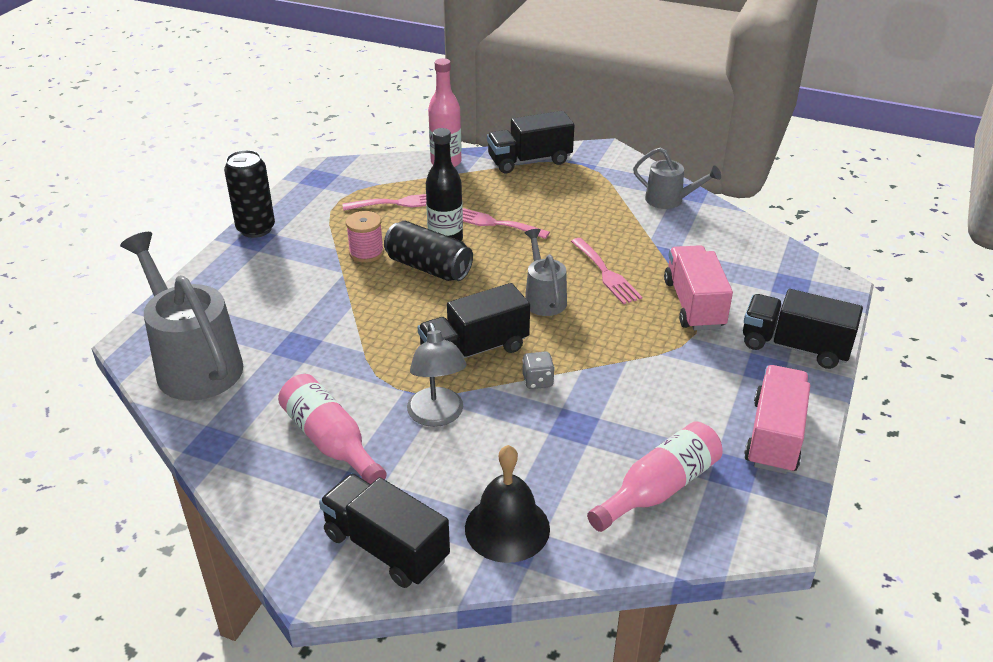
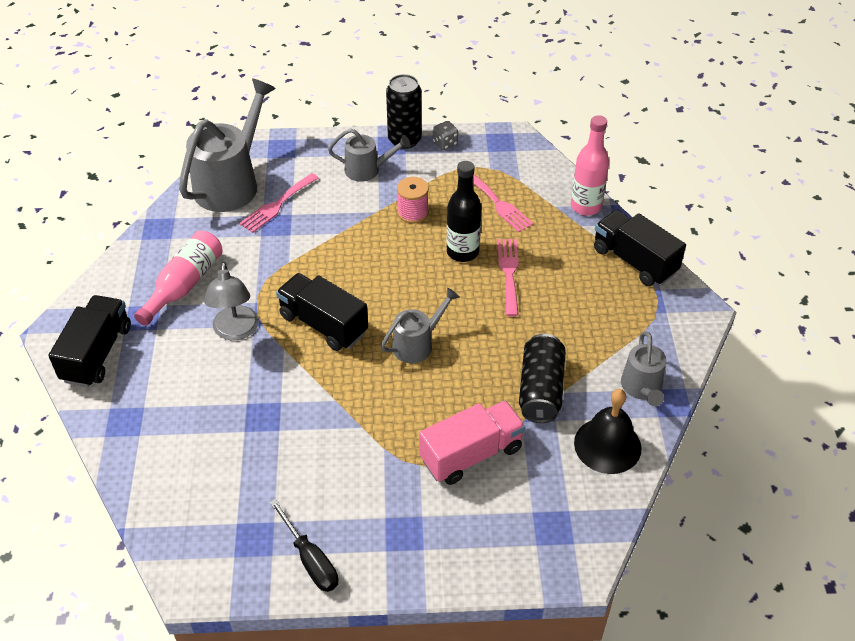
camera: 65 degrees right, 10 degrees up
(276, 263) = (368, 170): none -> grey watering can
(428, 267) = (416, 257): black can -> black can (540, 390)
(437, 416) = (236, 331): grey lamp -> grey lamp turned 60 degrees counterclockwise
(507, 528) = (137, 412): black bell -> black bell (607, 445)
(537, 381) = (305, 376): grey dice -> grey dice (445, 143)
(606, 273) = (480, 375): pink fork -> pink fork (277, 205)
(659, 488) = (212, 492): pink bottle -> none
(774, 436) = (310, 559): pink truck -> black screwdriver
(794, 347) = (449, 550): black truck -> none

